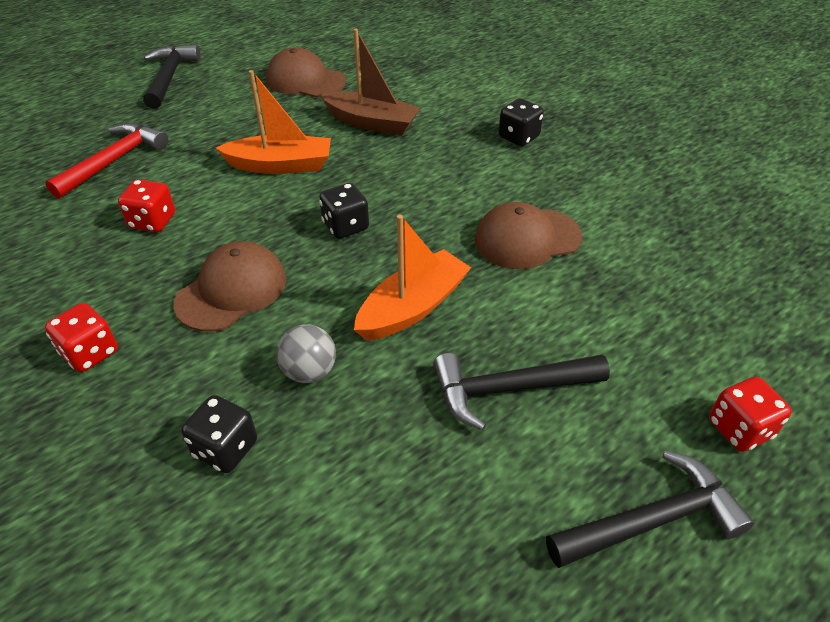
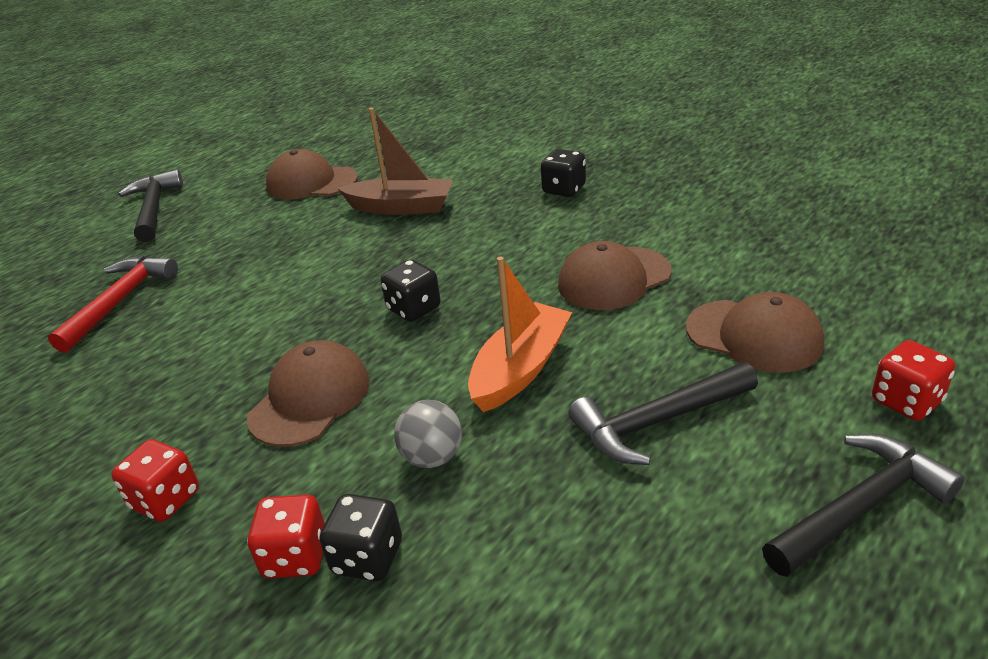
camera: 10 degrees left, 10 degrees down
(153, 221) = (189, 351): red dice -> red dice (295, 556)
(280, 165) = (316, 266): orange boat -> none
(628, 327) = (754, 336): none -> brown cap

